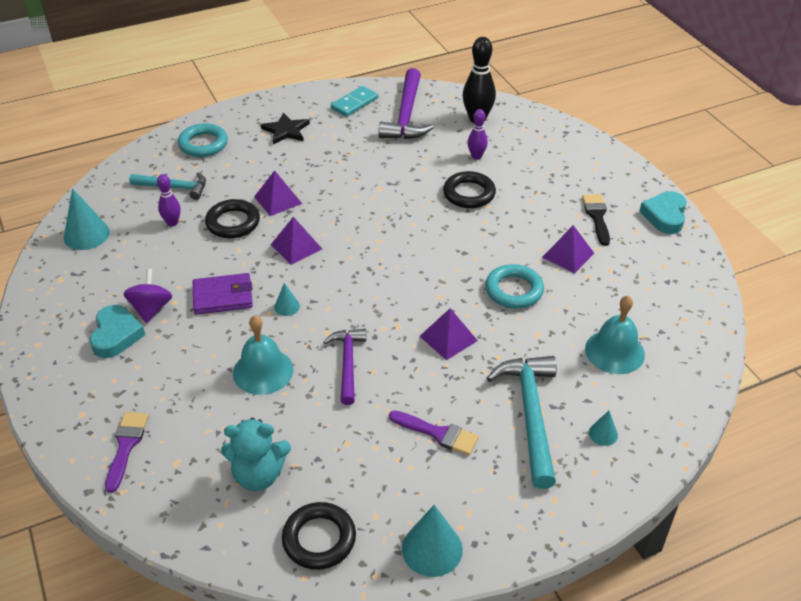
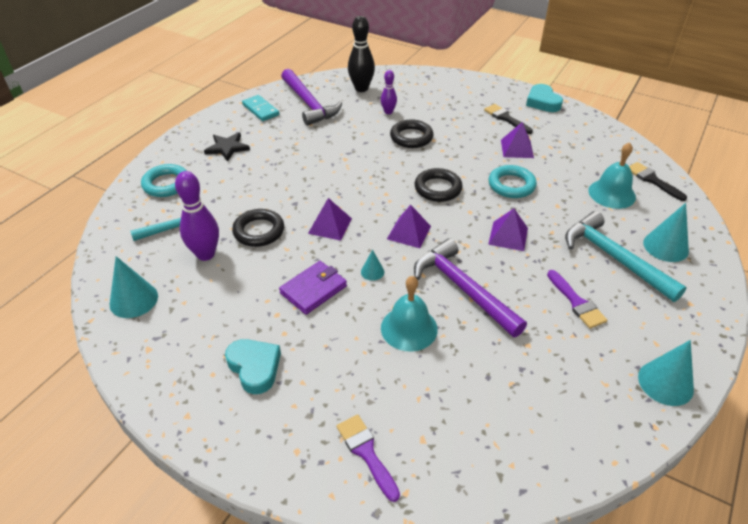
camera: 35 degrees left, 0 degrees up
(151, 309) = (262, 330): purple spinning top -> none
(172, 223) = (205, 254): purple bowling pin -> purple bowling pin, size x1.72
(258, 475) = (495, 407): turquoise teddy bear -> none
(277, 200) = (277, 199): purple pyramid -> purple pyramid (409, 232)
(319, 539) = (591, 426): black ring -> black ring (438, 188)
(348, 363) = (463, 289): purple hammer -> purple hammer, size x1.58
(354, 103) = (261, 110): turquoise domino -> turquoise domino turned 45 degrees counterclockwise
(438, 433) = (576, 302): purple brush -> purple brush turned 75 degrees clockwise
(603, 434) = (665, 246): turquoise cone -> turquoise cone, size x1.90
(683, 361) = (652, 180): none -> black brush

